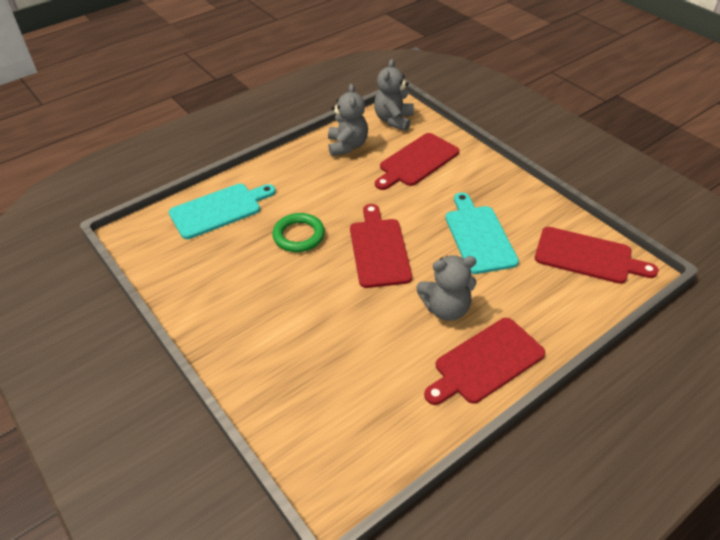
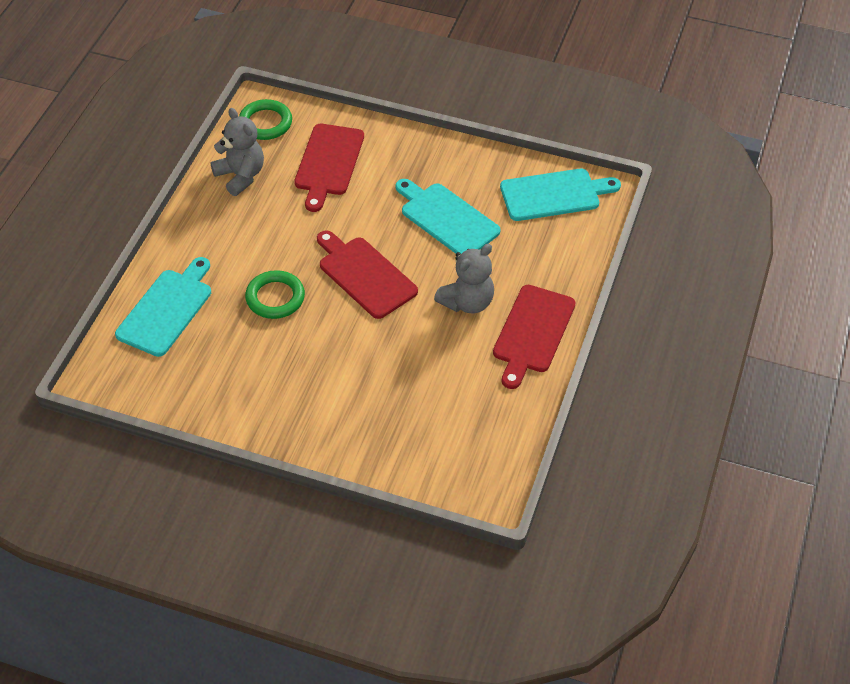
camera: 35 degrees left, 5 degrees up
(393, 120) = (265, 123): grey teddy bear -> green ring
(587, 256) = (554, 194): red cutting board -> turquoise cutting board

